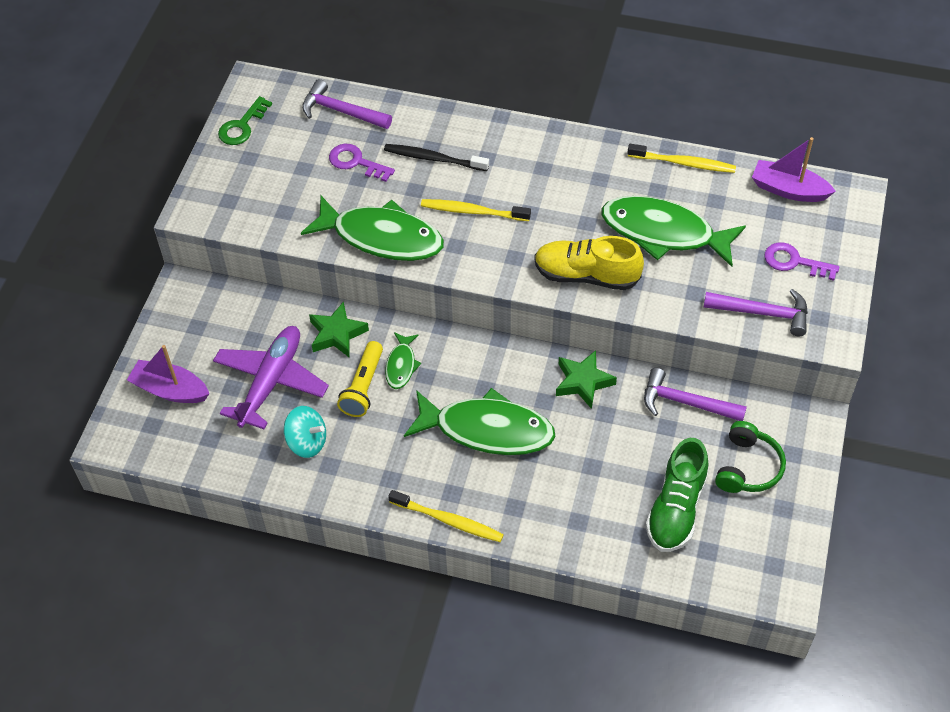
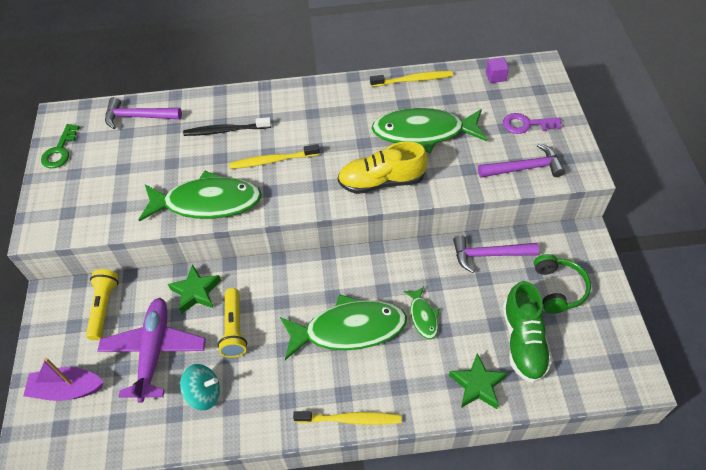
camera: 20 degrees left, 0 degrees up
(234, 318) = (104, 307): none -> yellow flashlight
(356, 162) = (164, 151): purple key -> none
(401, 365) = (258, 300): green fish -> green fish (423, 316)
(583, 382) = (406, 265): green star -> green star (477, 385)
(788, 190) = (495, 76): purple boat -> purple cube

